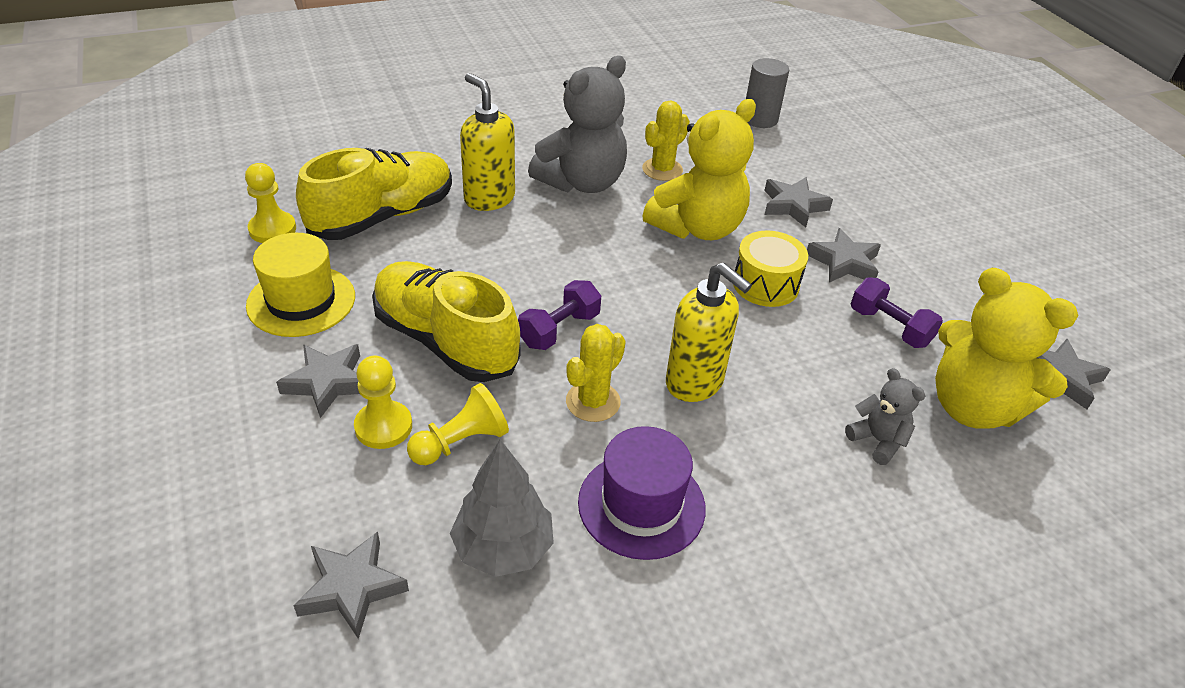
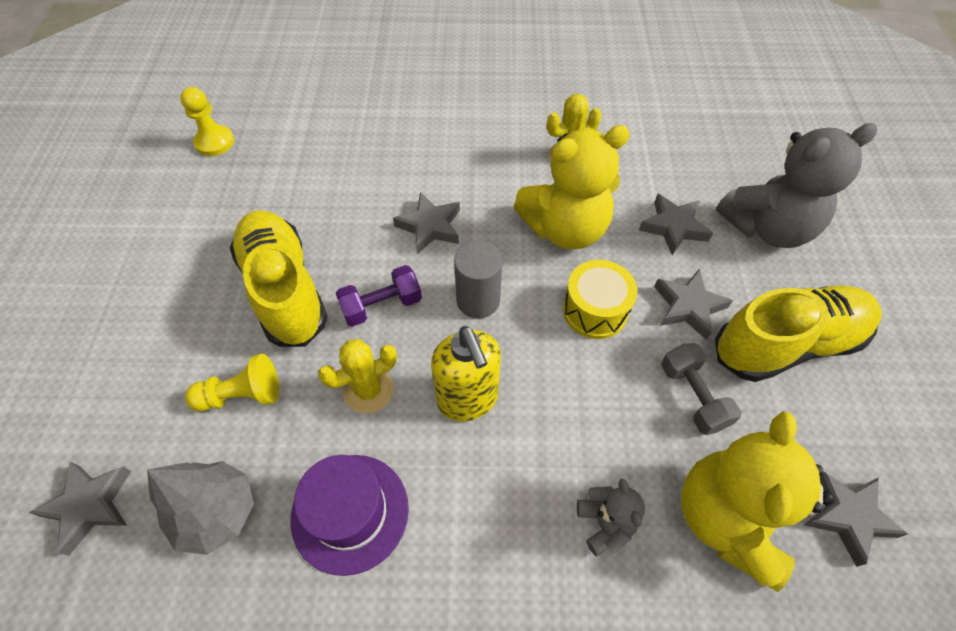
camera: 25 degrees right, 15 degrees up
(301, 301) = (198, 218): yellow hat -> none
(327, 382) = (176, 303): grey star -> grey star (430, 226)
(382, 216) = (302, 150): yellow shoe -> yellow shoe (786, 344)
(383, 426) = (193, 359): yellow pawn -> none
(489, 198) = (397, 152): yellow soap dispenser -> none
(582, 182) = (487, 153): grey teddy bear -> grey teddy bear (767, 227)
(760, 119) = (696, 118): grey cylinder -> grey cylinder (478, 300)
(889, 327) = (693, 396): purple dumbbell -> grey dumbbell
(973, 407) = (727, 519): yellow teddy bear -> yellow teddy bear turned 45 degrees clockwise

